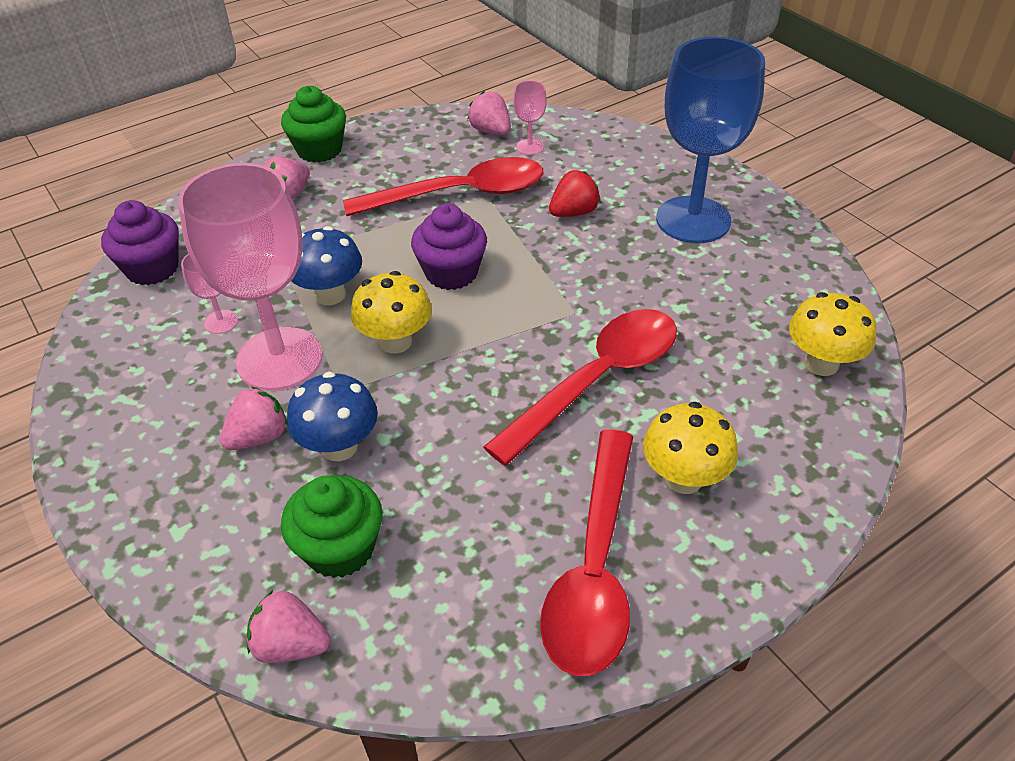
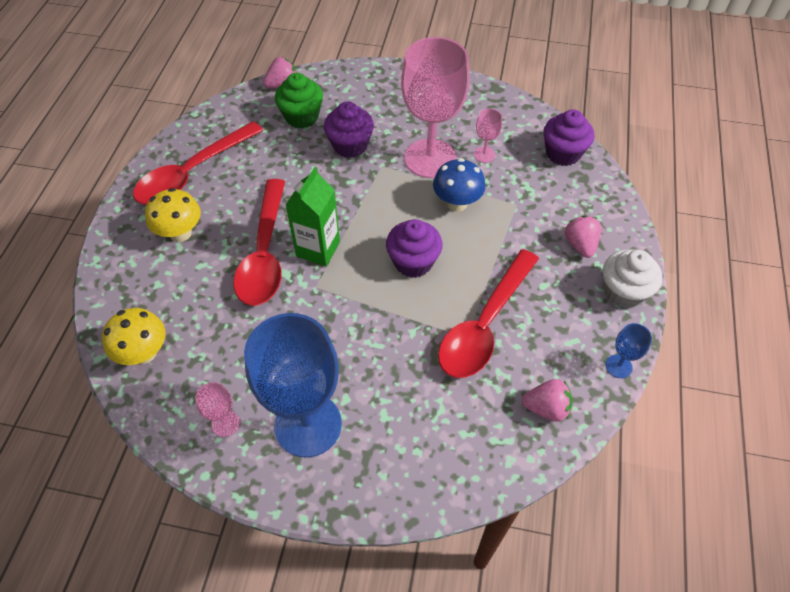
camera: 135 degrees right, 10 degrees up
(259, 437) = (388, 127): pink strawberry -> none
(319, 150) = (623, 291): green cupcake -> white cupcake
(339, 447) = (350, 145): blue mushroom -> purple cupcake
(395, 342) = (389, 203): yellow mushroom -> none
(403, 121) = (618, 366): none -> blue goblet
(530, 147) = (498, 413): pink goblet -> pink goblet (225, 423)
(531, 346) = (318, 249): none -> green carton
(573, 212) = (395, 366): red strawberry -> none
(594, 568) = (192, 173): red spoon -> red spoon turned 105 degrees counterclockwise

